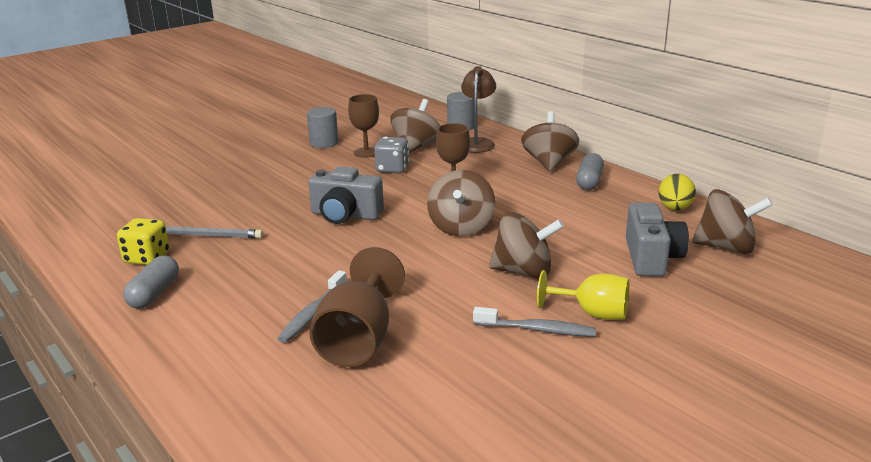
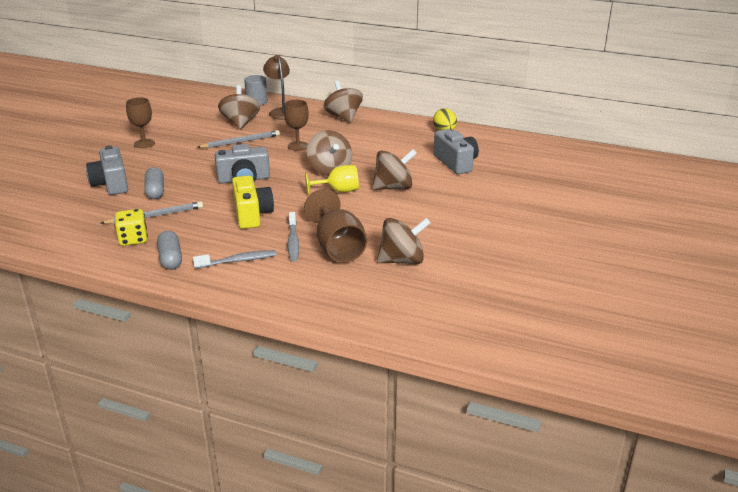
camera: 30 degrees left, 5 degrees up
(204, 187) = (111, 184): none -> grey camera
(305, 262) = (252, 214): none -> yellow camera
(324, 143) = (165, 133): grey cylinder -> none
(366, 152) = (207, 134): brown goblet -> brown goblet (144, 143)
(392, 169) = (241, 142): grey dice -> grey pencil
(537, 330) = (430, 216): grey toothbrush -> grey toothbrush (238, 261)
(589, 182) = (380, 124): grey capsule -> grey capsule (155, 191)
(592, 313) = (451, 200): yellow goblet -> yellow goblet (338, 191)
(726, 247) = (489, 148): brown spinning top -> brown spinning top (402, 260)

